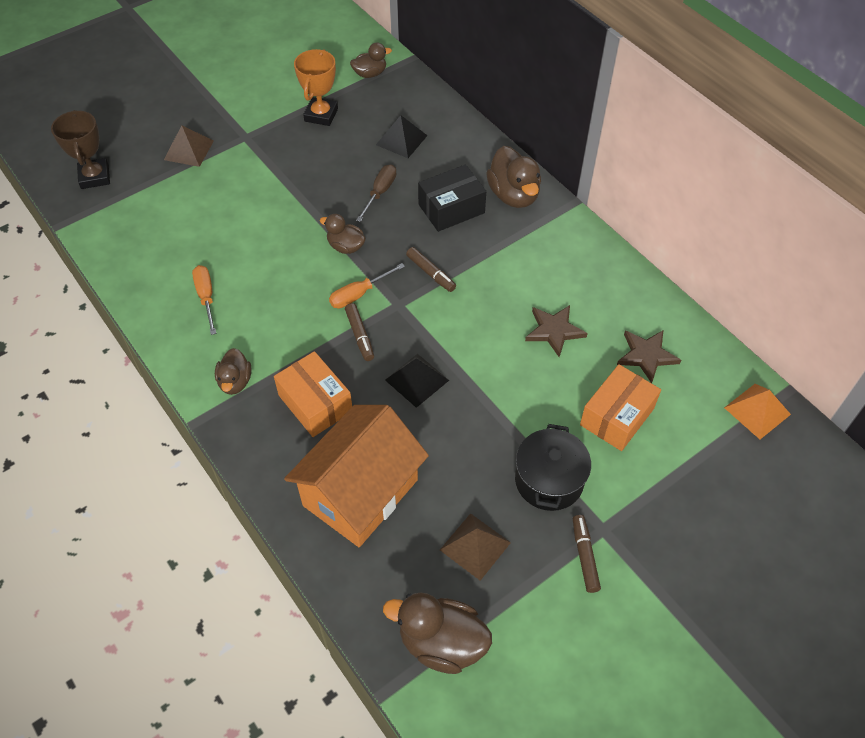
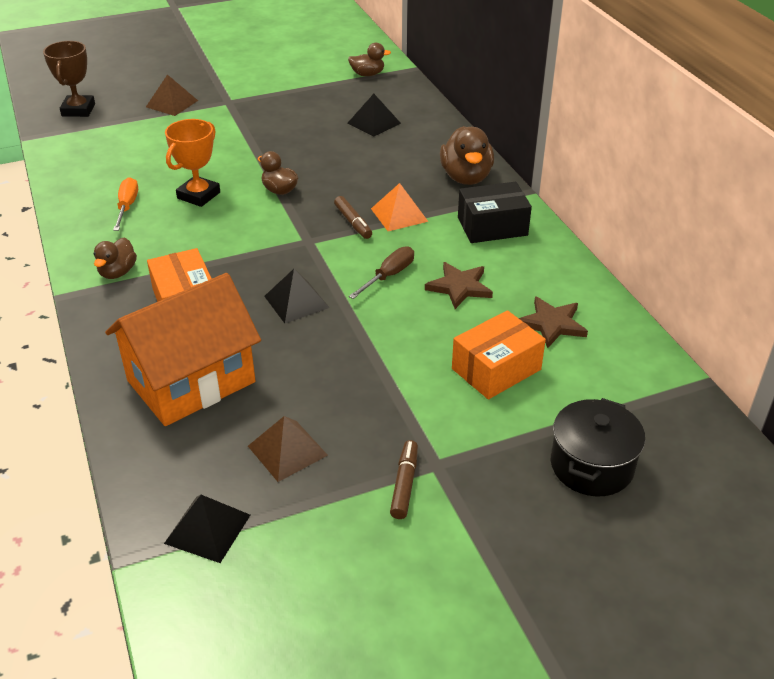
camera: 15 degrees right, 15 degrees down
(321, 115) = (306, 96): orange trophy -> orange trophy (198, 195)
(359, 294) = (273, 227): orange screwdriver -> none
(360, 335) = (257, 258): brown marker -> none
(380, 192) = (333, 157): brown screwdriver -> brown screwdriver (389, 275)
(441, 642) = (207, 528): brown duck -> black pyramid
(451, 209) = (398, 178): black box -> black box (492, 226)
(549, 480) = (395, 409): black pot -> black pot (591, 465)
(757, 411) = (661, 393): orange pyramid -> orange pyramid (399, 215)

